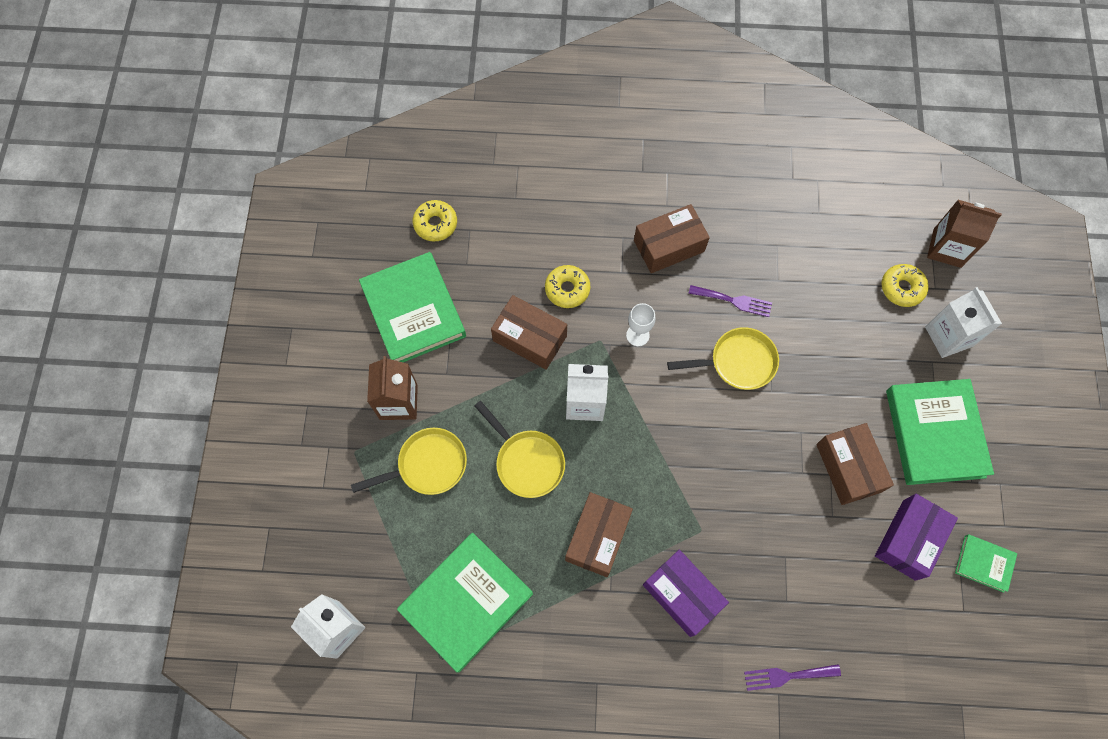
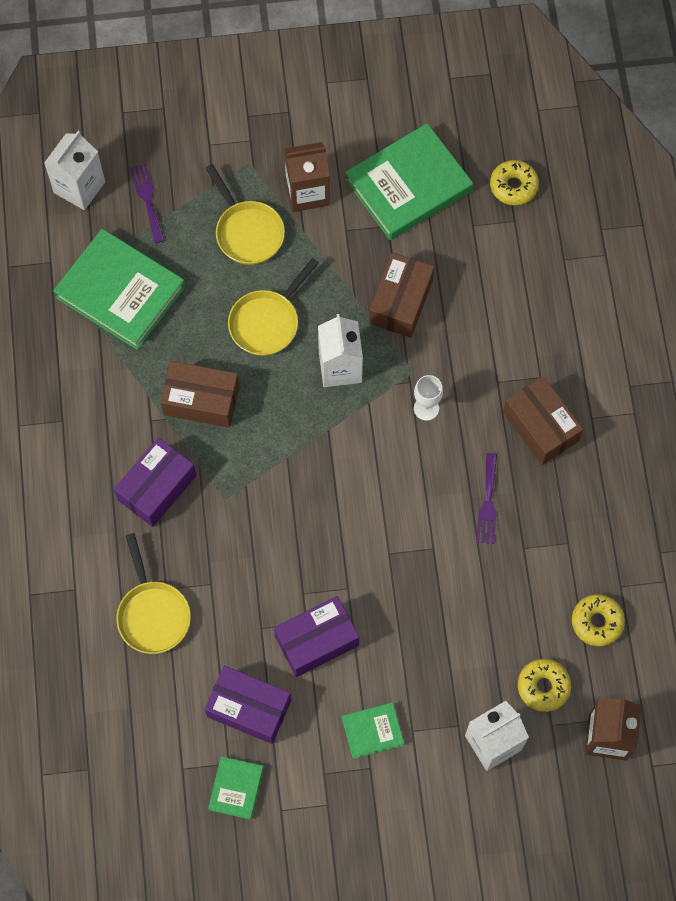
camera: 80 degrees right, 0 degrees up
(567, 289) = (465, 330): yellow donut -> yellow donut (597, 622)
(738, 362) = (415, 515): yellow pan -> yellow pan (153, 614)
(787, 676) = (93, 596): purple fork -> purple fork (147, 200)
(848, 468) = (317, 641): brown box -> purple box
(935, 433) = (372, 731): green book -> green book, size x0.48

